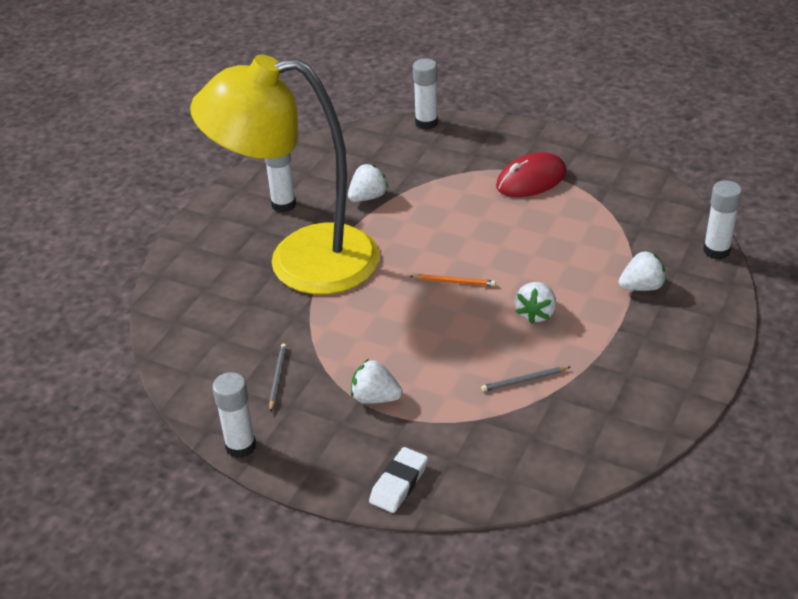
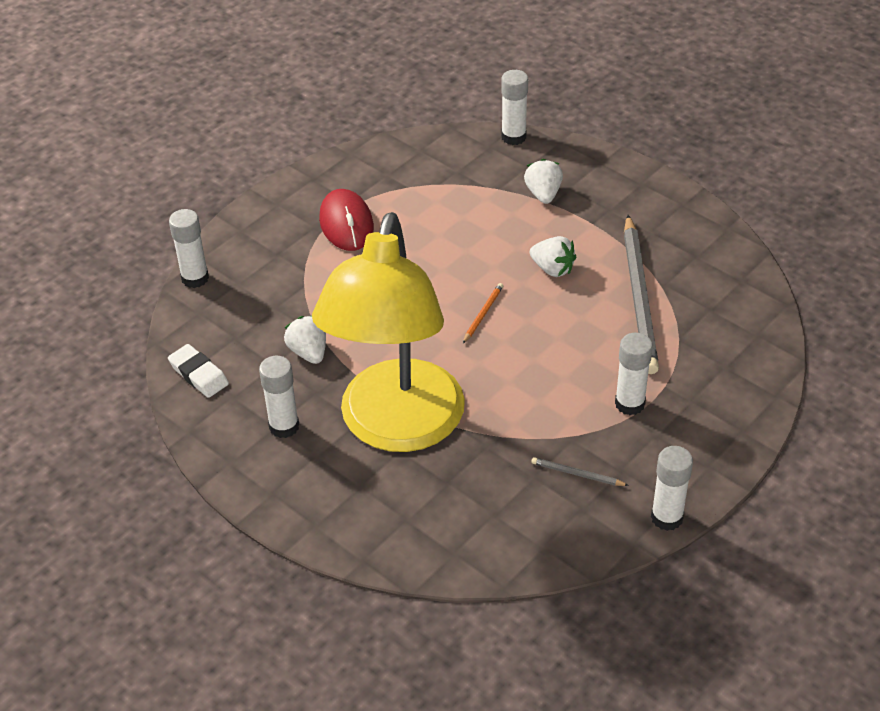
camera: 75 degrees left, 5 degrees up
(375, 398) = (629, 404): white strawberry -> white glue stick
(399, 483) = (745, 408): white eraser -> white eraser (199, 374)
(524, 380) = (639, 297): grey pencil -> grey pencil, size x2.46

